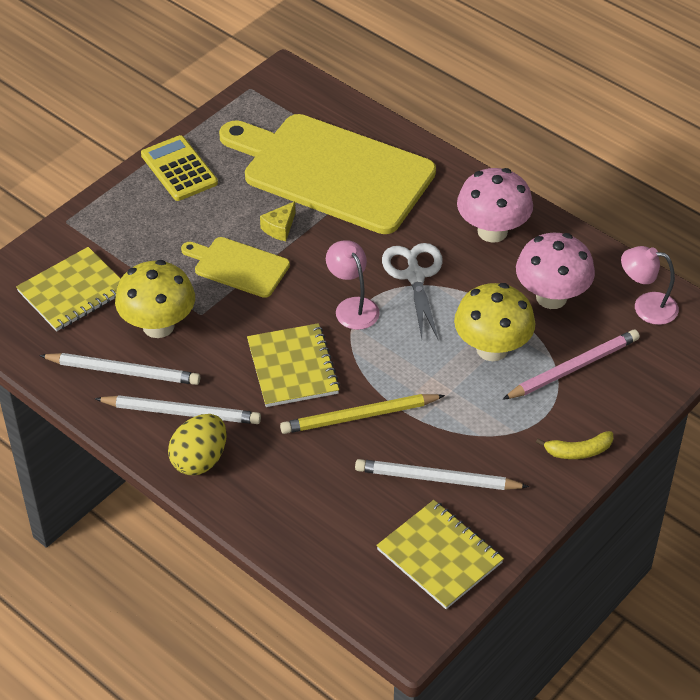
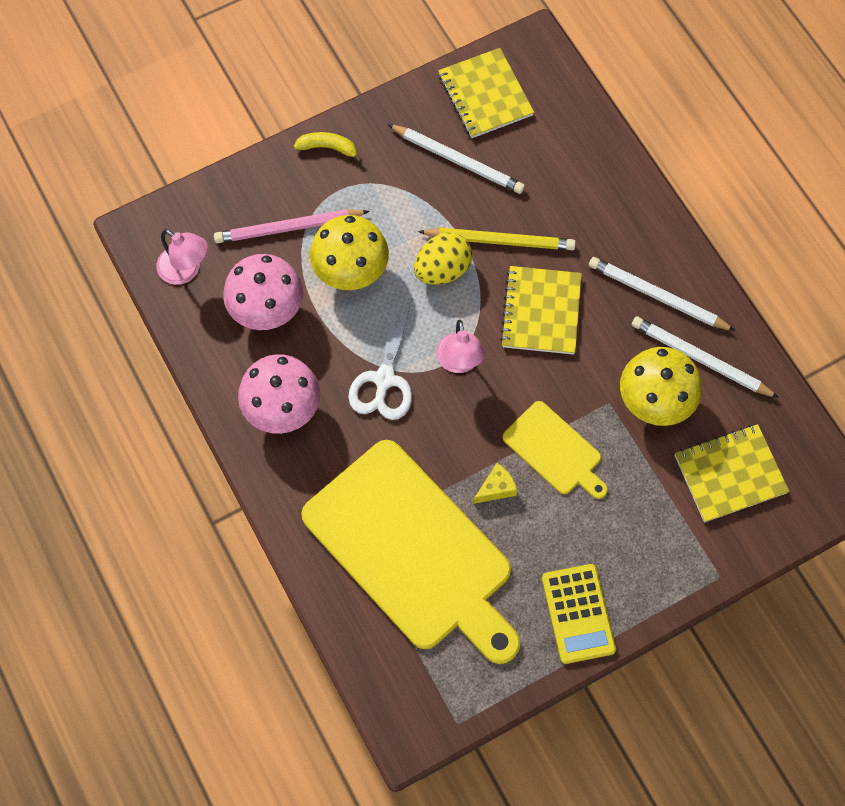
camera: 160 degrees left, 20 degrees up
(199, 460) = (654, 243): yellow egg -> yellow egg (442, 270)

